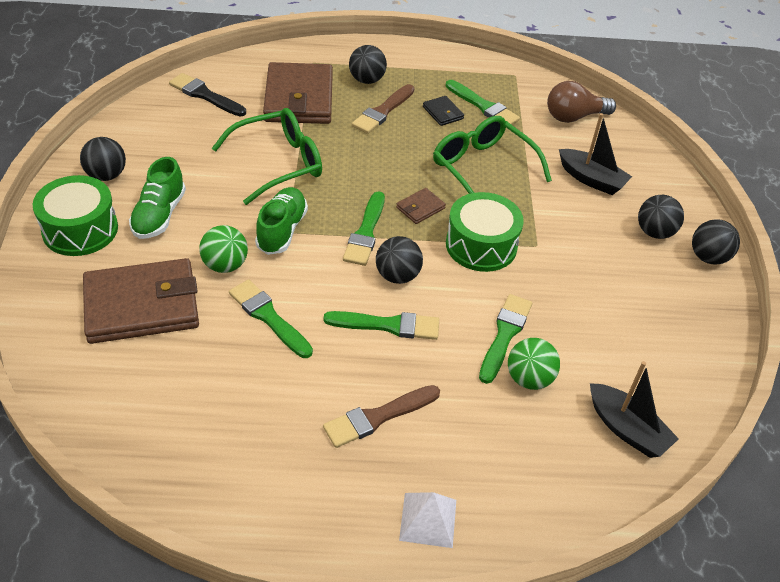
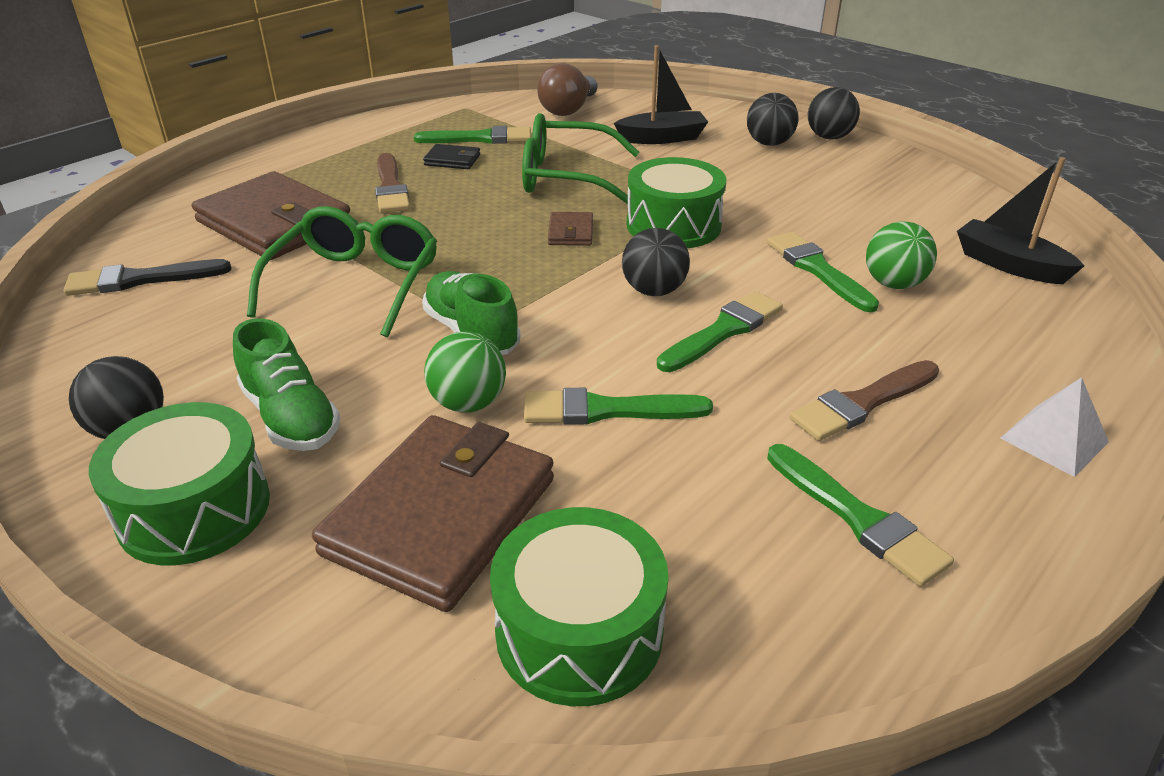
camera: 45 degrees left, 10 degrees down
(113, 391) = (579, 631): none -> green drum
(365, 232) = (559, 280): green brush -> green brush (858, 518)
(367, 80) = (326, 174): black ball -> none
(378, 417) = (862, 403): brown brush -> brown brush turned 45 degrees clockwise
(627, 429) = (1009, 264): black boat -> black boat turned 135 degrees counterclockwise

